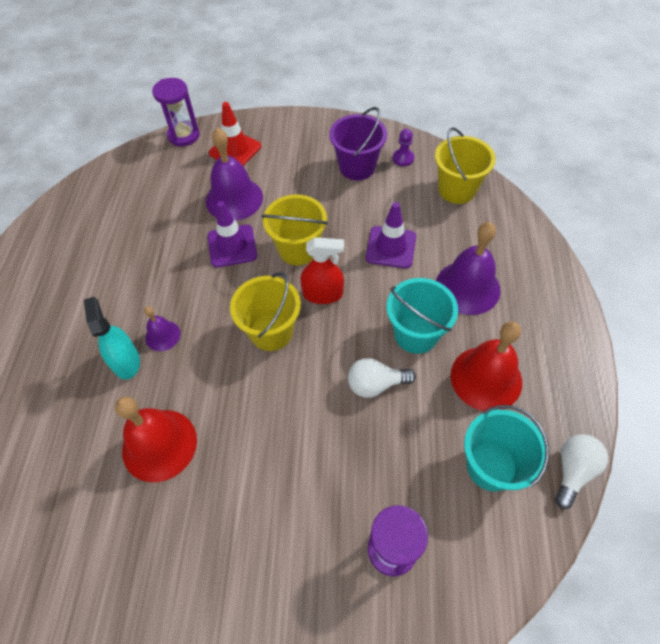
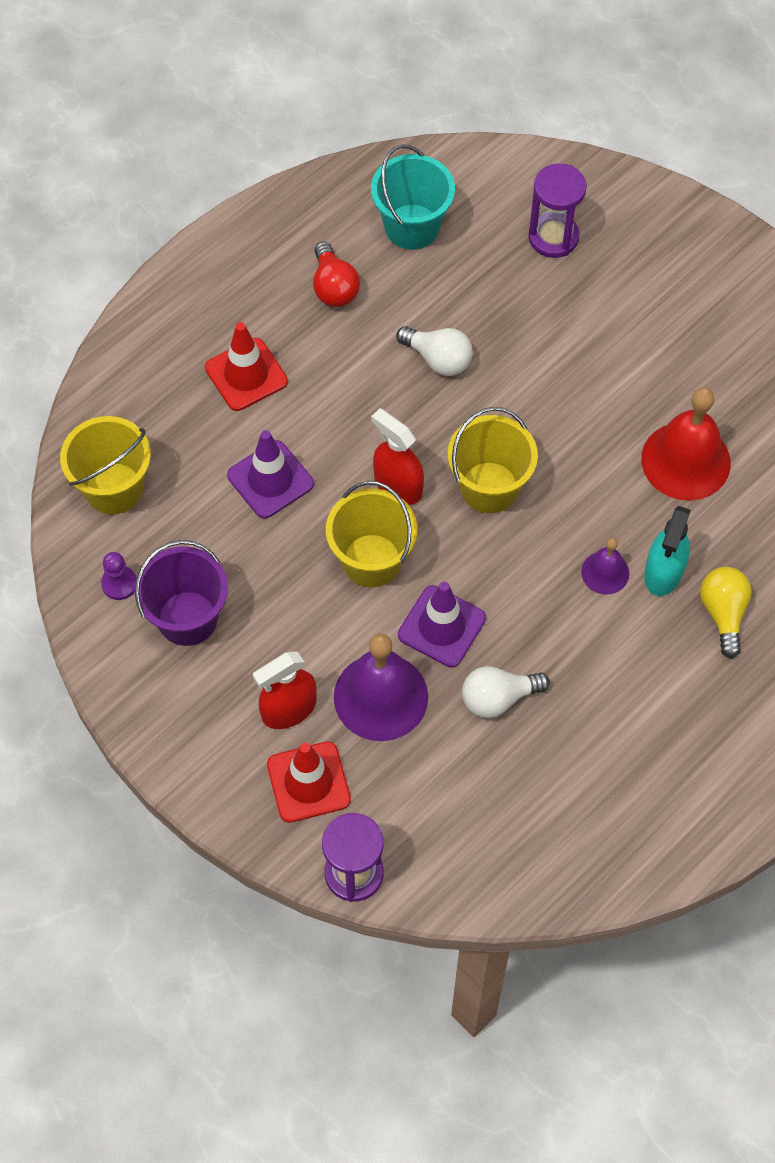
camera: 140 degrees left, 5 degrees up
(72, 365) = (723, 613): none -> yellow light bulb
(272, 167) = (289, 709): none -> red spray bottle
(416, 334) = (350, 372): turquoise bucket -> none
(467, 287) = (246, 375): purple bell -> red traffic cone
(486, 378) = (334, 287): red bell -> red light bulb
(573, 471) = (351, 176): white light bulb -> white light bulb (498, 698)

